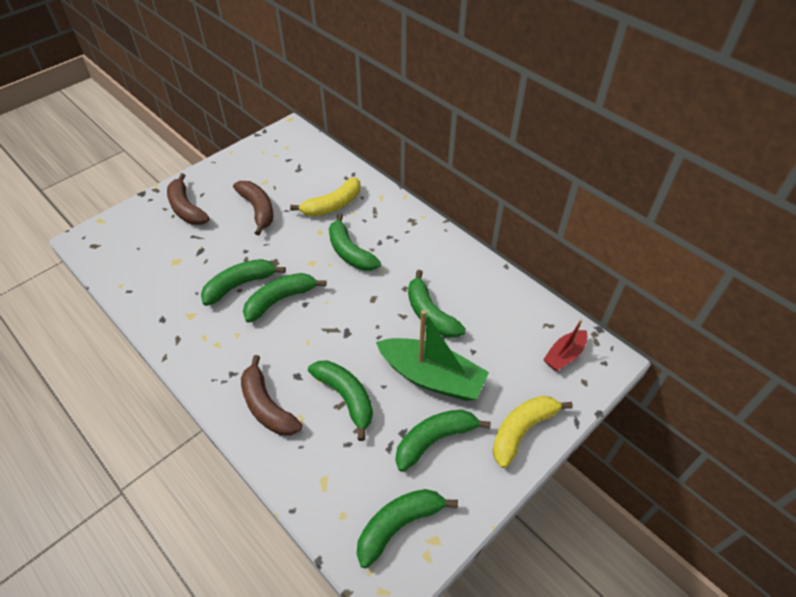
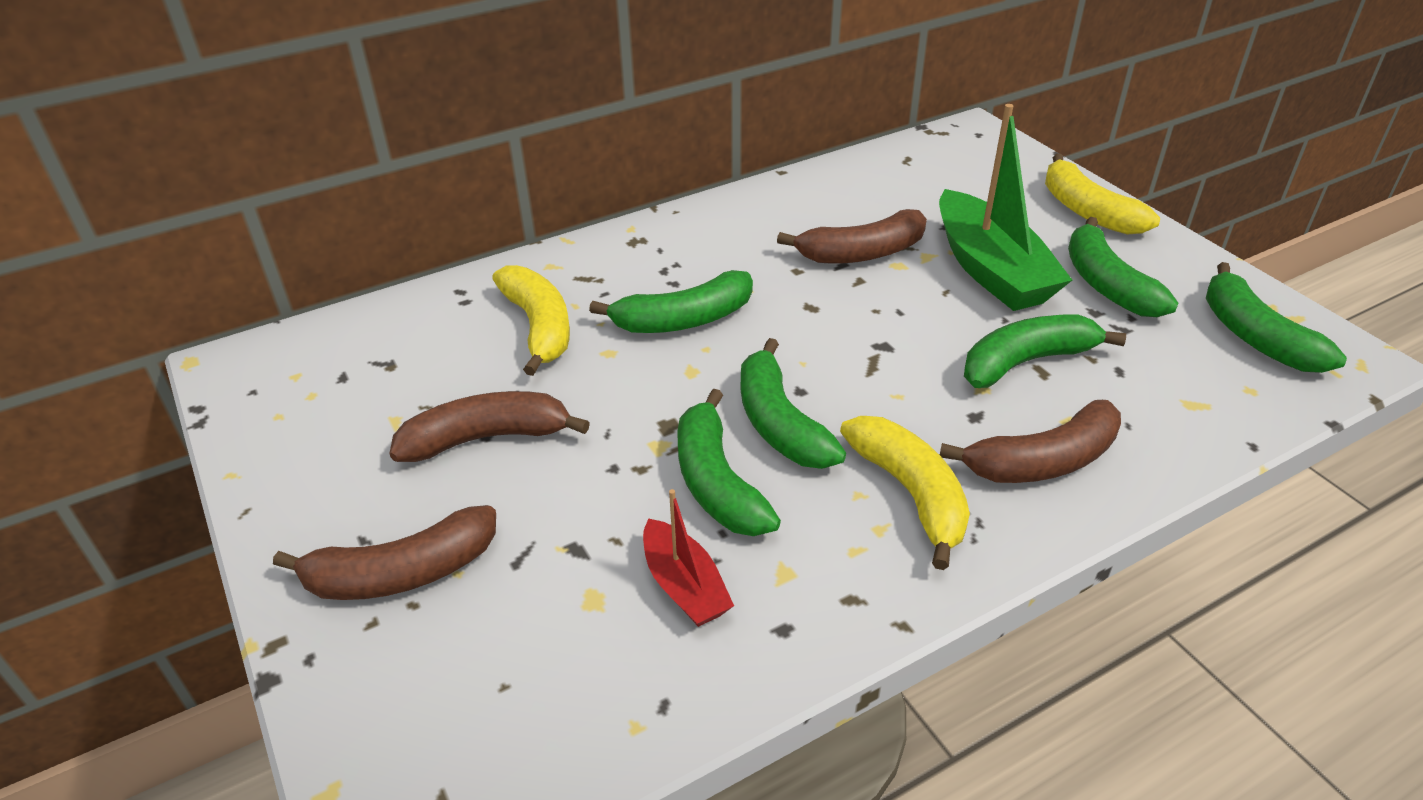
camera: 75 degrees left, 10 degrees down
(239, 353) = (910, 493): none -> yellow banana
(430, 314) = (861, 253): green banana -> brown banana
(431, 377) = (991, 270): green boat -> green boat turned 120 degrees clockwise
(564, 355) = (962, 158): red boat -> red boat (684, 586)

